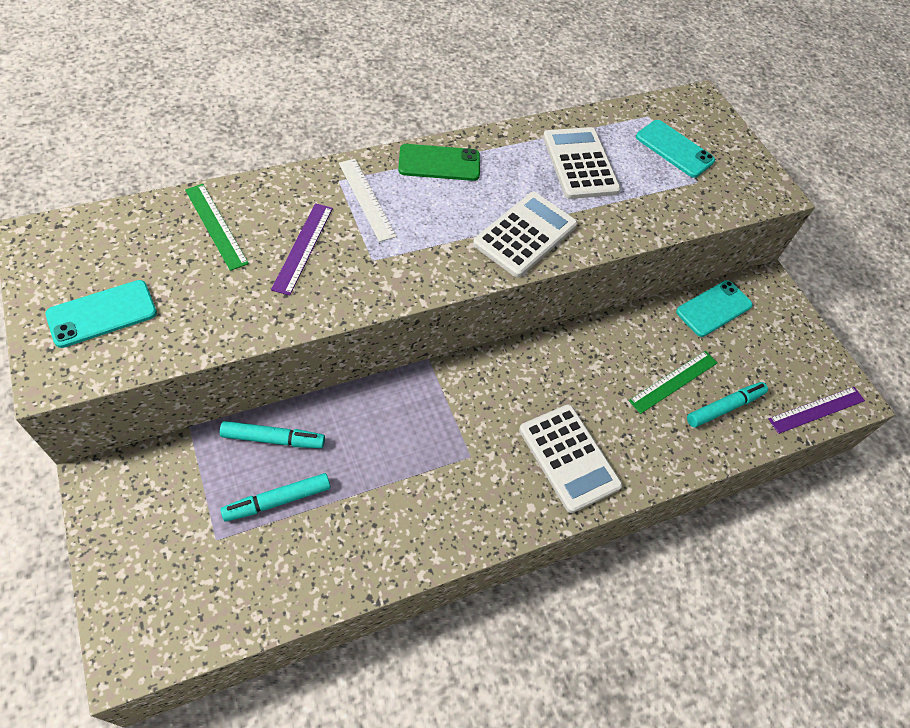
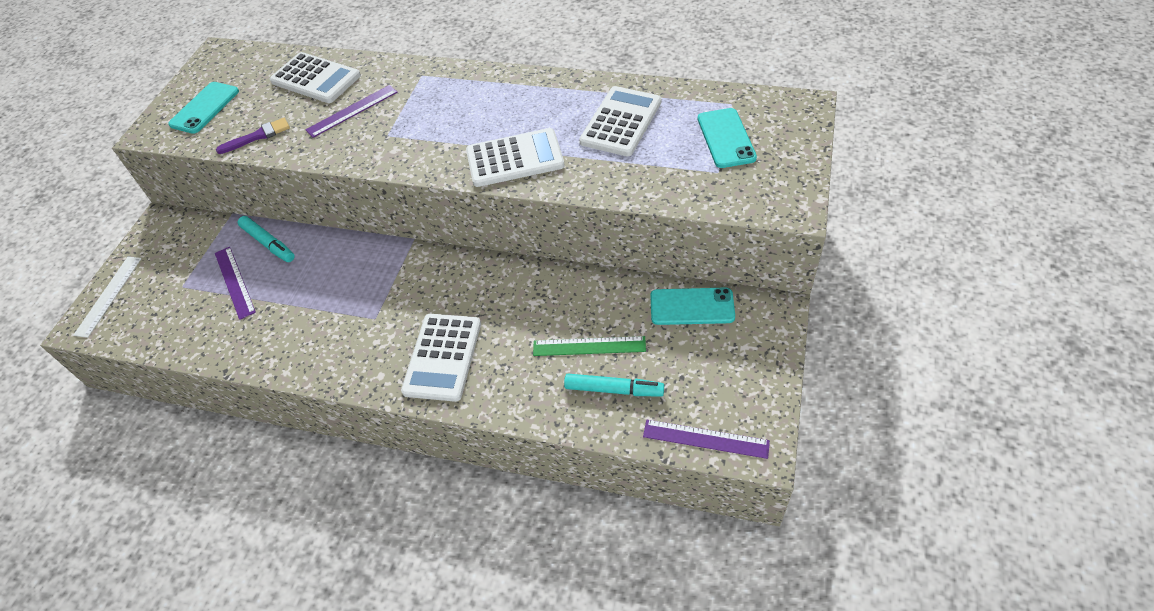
camera: 50 degrees right, 5 degrees down
(102, 314) = (205, 108): turquoise phone -> turquoise phone turned 75 degrees counterclockwise
(215, 226) = (316, 79): green ruler -> white calculator
(217, 320) = (257, 136): none -> purple brush
(278, 500) = (234, 282): turquoise marker -> purple ruler
(366, 199) = (426, 93): white ruler -> white ruler (108, 295)
(439, 163) = (505, 85): green phone -> none

